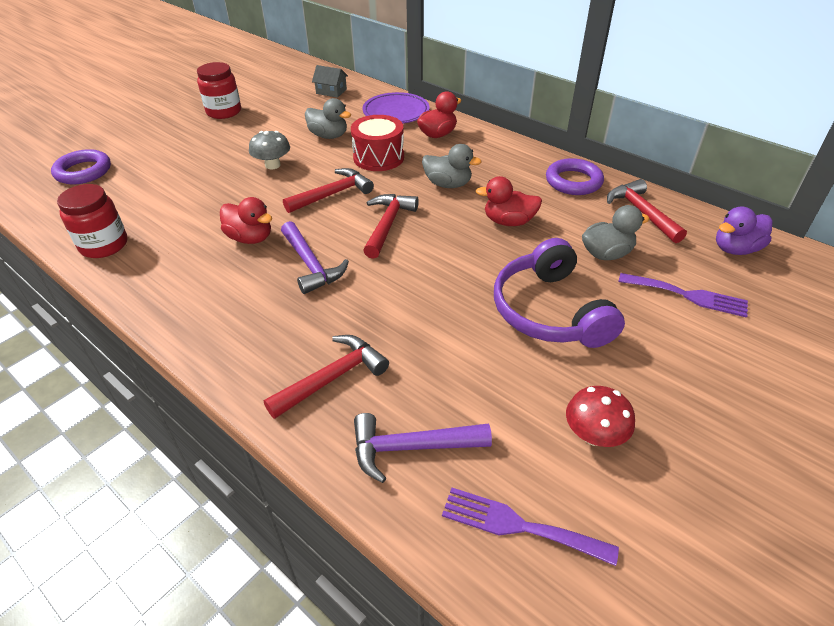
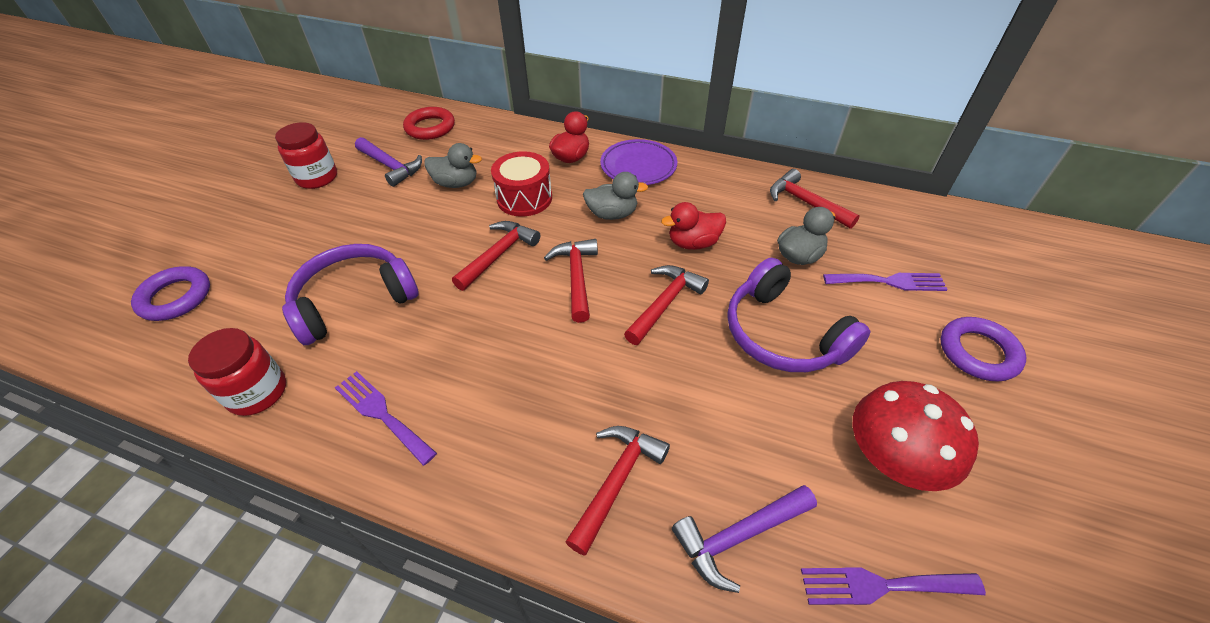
camera: 20 degrees left, 5 degrees up
(181, 282) = (381, 414): none -> purple fork
(203, 202) = (354, 301): none -> purple headphones
(250, 238) = (434, 333): red duck -> none
(272, 165) = (411, 234): grey mushroom -> none
(311, 265) = (520, 349): purple hammer -> purple hammer (390, 166)
(331, 91) = (430, 127): grey house -> red ring
(396, 112) = (514, 140): purple plate -> purple plate (638, 166)
(453, 261) = (665, 303): none -> red hammer
(573, 181) = (728, 183): purple ring -> purple ring (978, 352)
(594, 435) = (892, 459): red mushroom -> red mushroom, size x1.65
(735, 249) = (901, 222): purple duck -> none

